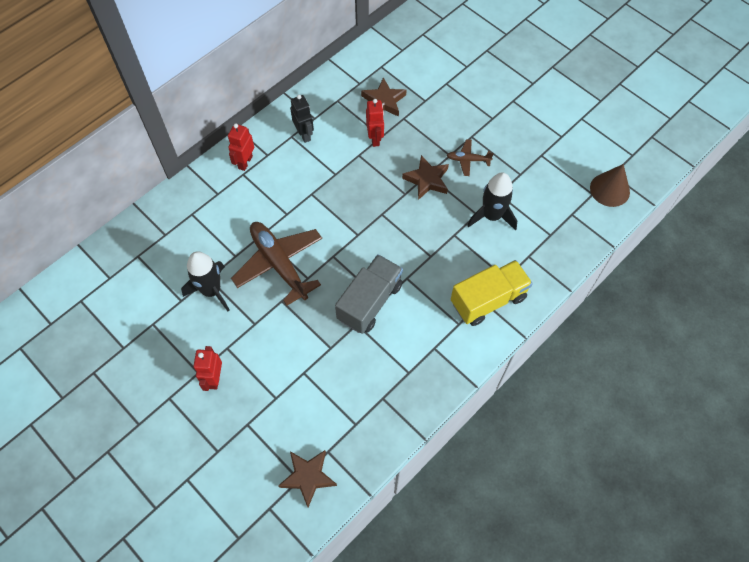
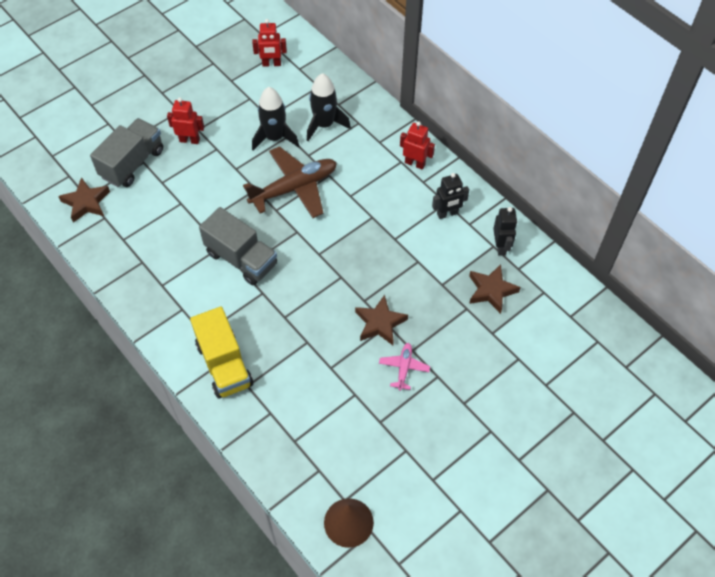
camera: 95 degrees right, 5 degrees down
(249, 436) = (132, 163): none -> grey truck
(337, 95) = (501, 246): none -> black robot
(375, 138) = (439, 278): red robot -> red robot (271, 64)
(468, 160) = (404, 368): brown plane -> pink plane
(492, 216) = (326, 382): black rocket -> black rocket (324, 125)

